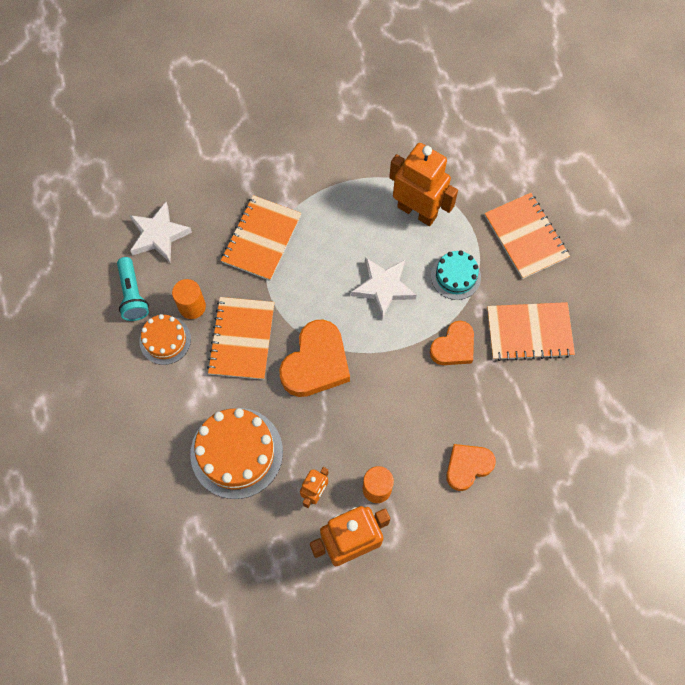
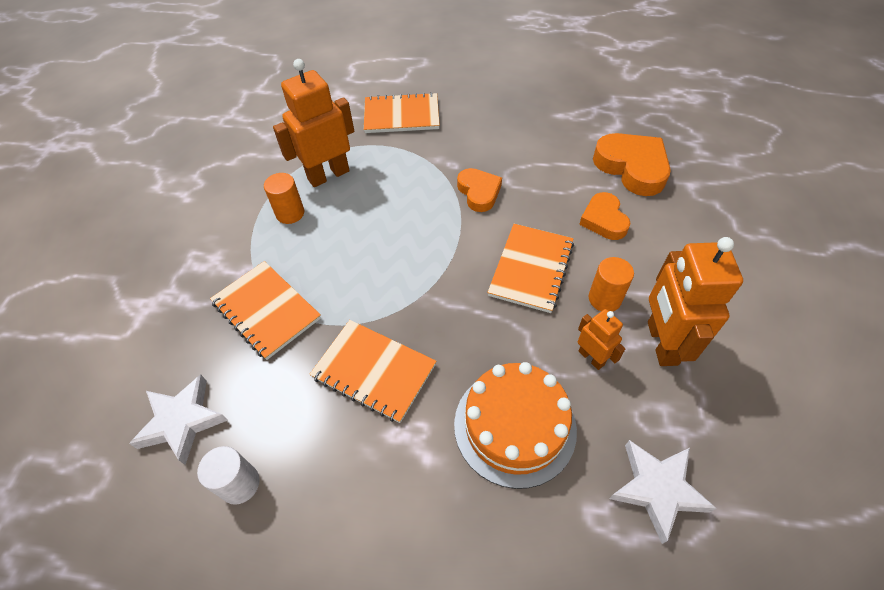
camera: 65 degrees left, 15 degrees down
(133, 295) = (240, 484): turquoise flashlight -> white cylinder
(165, 340) = (326, 463): orange cake -> none
(192, 306) = (301, 413): orange cylinder -> orange cylinder (290, 213)
(316, 363) = (441, 307): orange heart -> orange heart (632, 167)
(383, 287) = (389, 224): white star -> white star (657, 489)
(455, 276) = (410, 169): turquoise cake -> none
(529, 332) = (490, 140): orange notebook -> orange notebook (531, 269)

